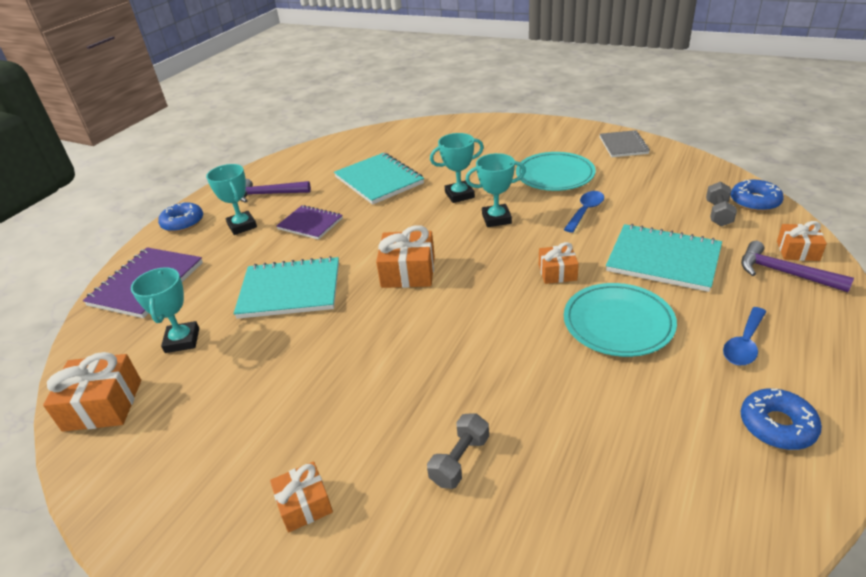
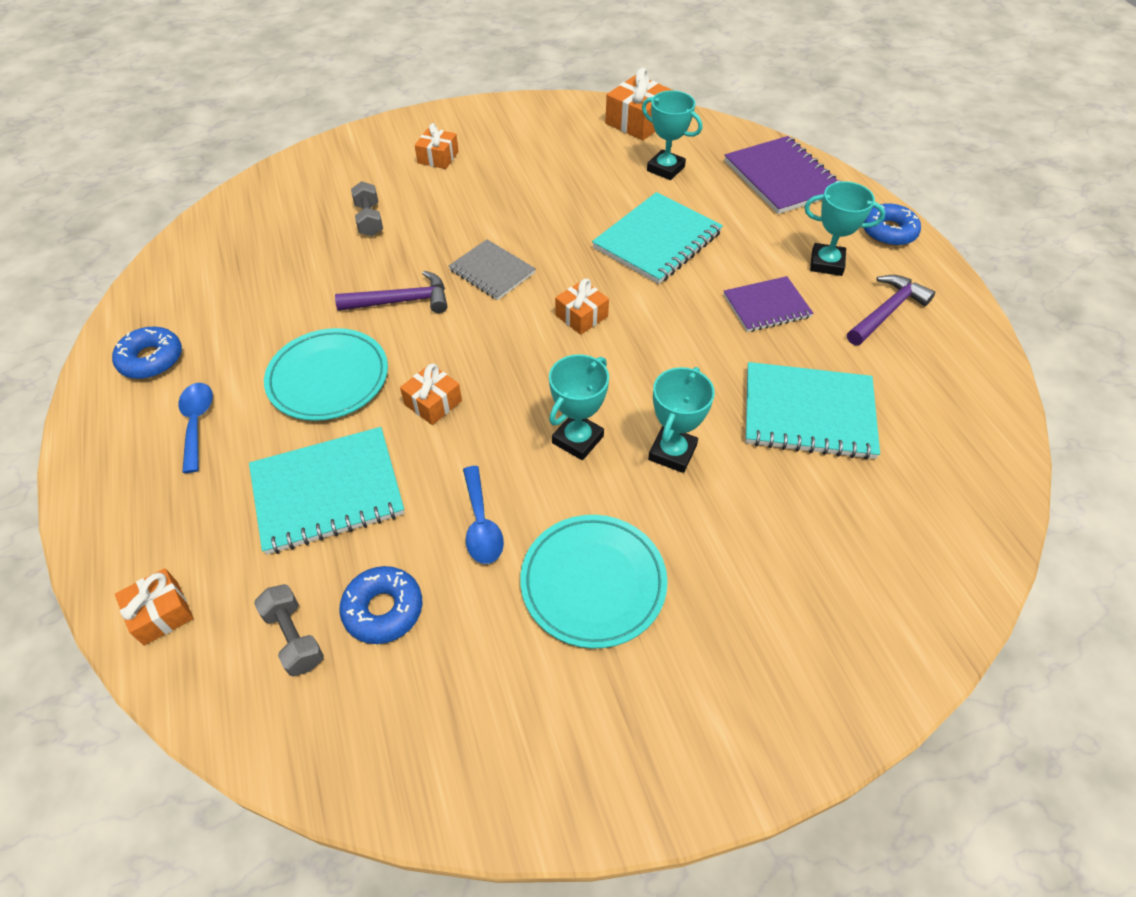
camera: 130 degrees right, 15 degrees up
(408, 272) = (581, 316): orange gift -> orange gift, size x0.63
(623, 145) = (559, 767): grey notebook -> grey notebook (492, 272)
(754, 202) = (247, 710): blue donut -> blue donut (383, 609)
(784, 273) = (173, 555): purple hammer -> purple hammer (401, 301)

